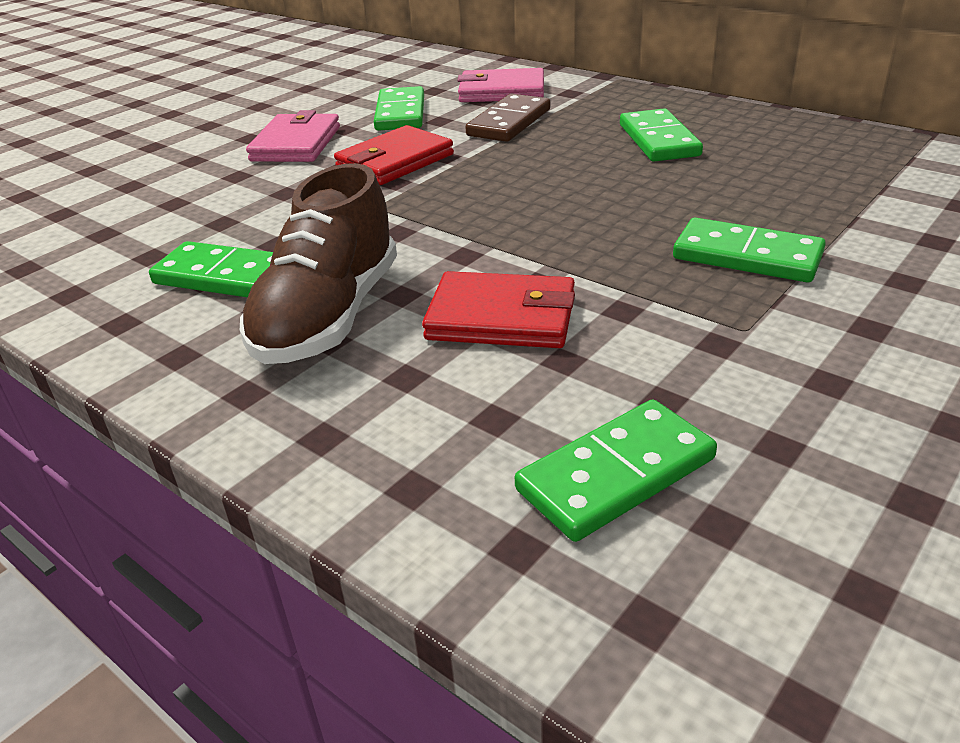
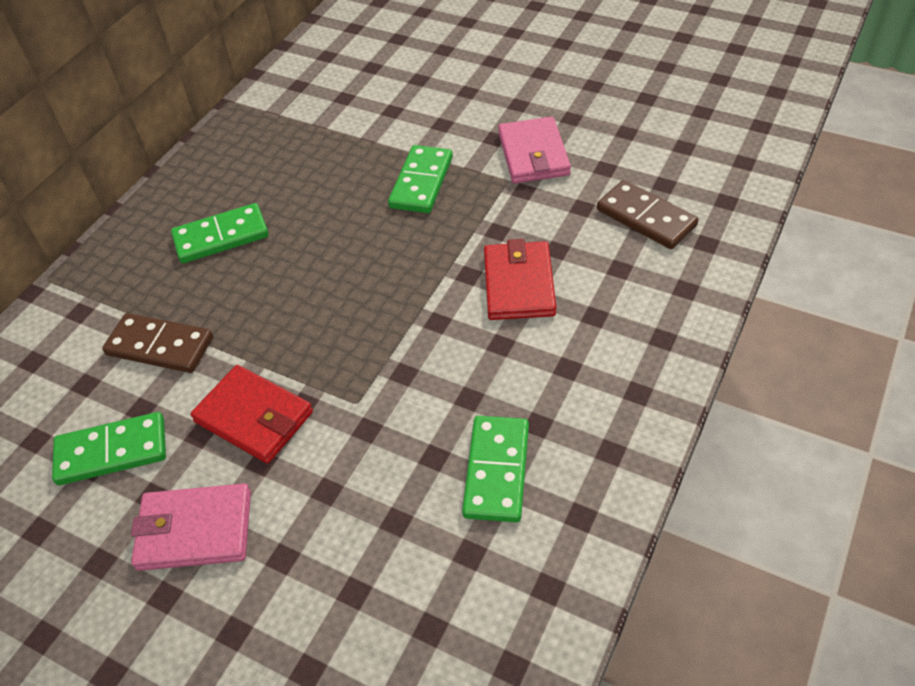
camera: 100 degrees left, 15 degrees up
(328, 317) = (539, 377): brown shoe -> none
(501, 91) = (60, 371): pink wallet -> pink wallet (533, 154)
(616, 474) = (646, 218): green domino -> brown domino

